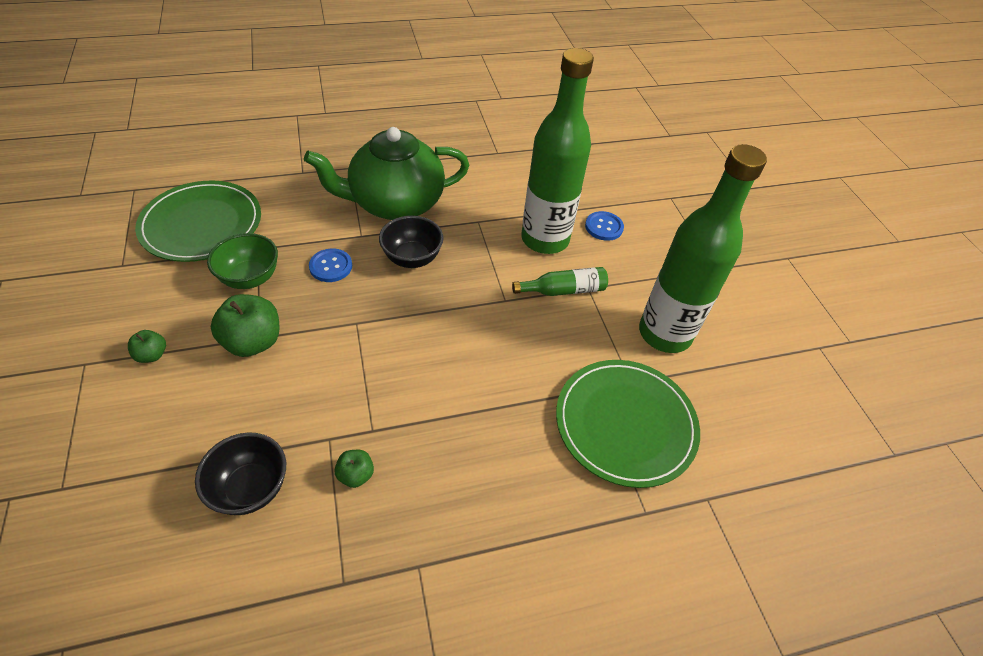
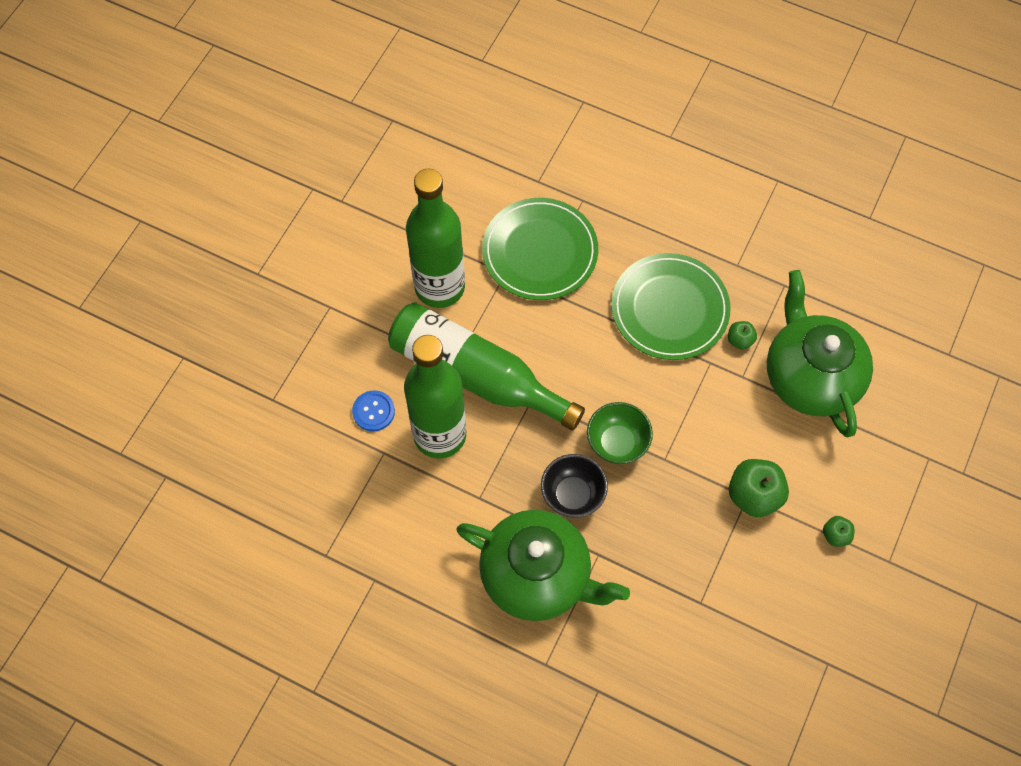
camera: 135 degrees left, 15 degrees up
(202, 224) = (736, 673): green plate -> green plate (669, 309)
(250, 278) = (724, 568): green bowl -> green bowl (617, 443)
(251, 488) = (810, 377): black bowl -> green teapot
(331, 266) = (648, 534): blue button -> none
(563, 290) = (476, 375): green bottle -> green bottle, size x2.20

